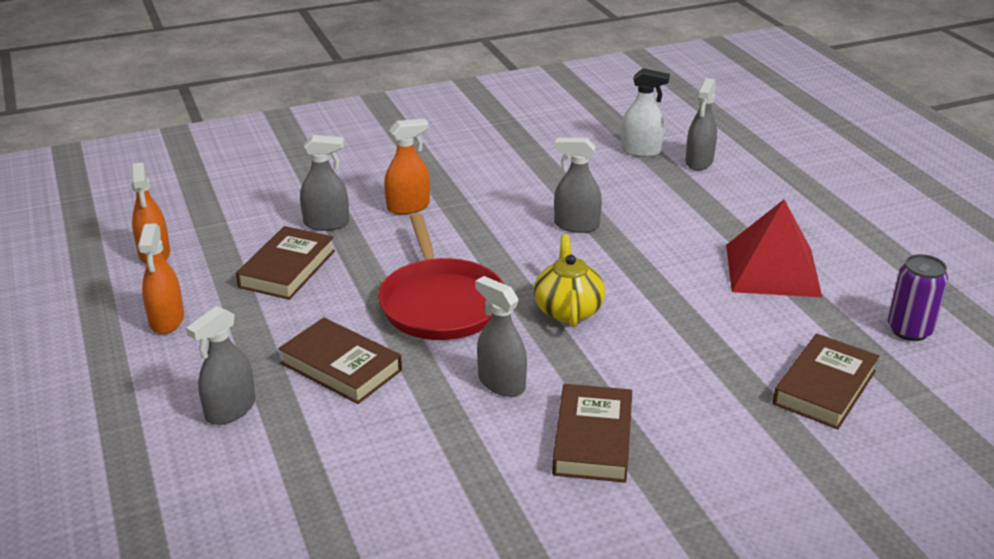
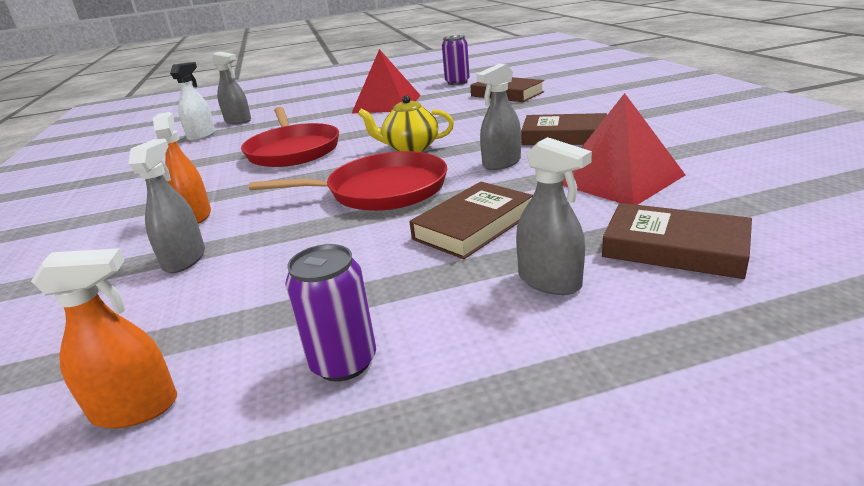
camera: 80 degrees left, 5 degrees down
(167, 320) = (343, 362): orange spray bottle -> purple can
(287, 269) = (268, 275): brown book -> brown book (674, 248)
(431, 472) = (618, 179): none -> red pyramid
(576, 225) = (293, 150): grey spray bottle -> red pan

